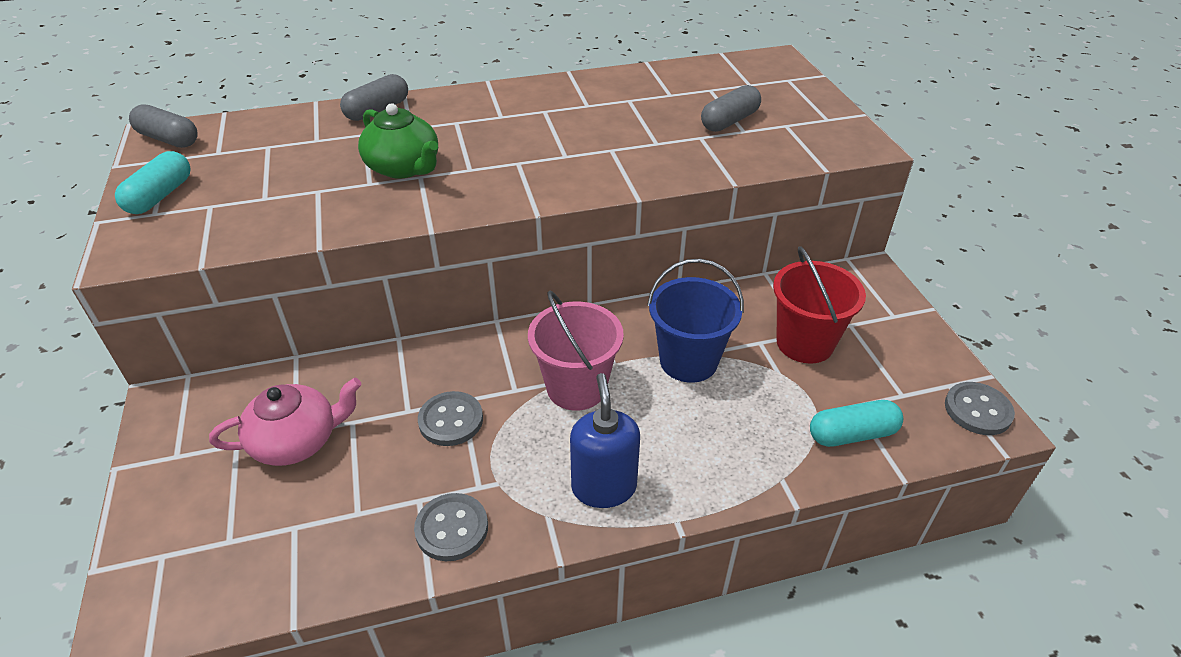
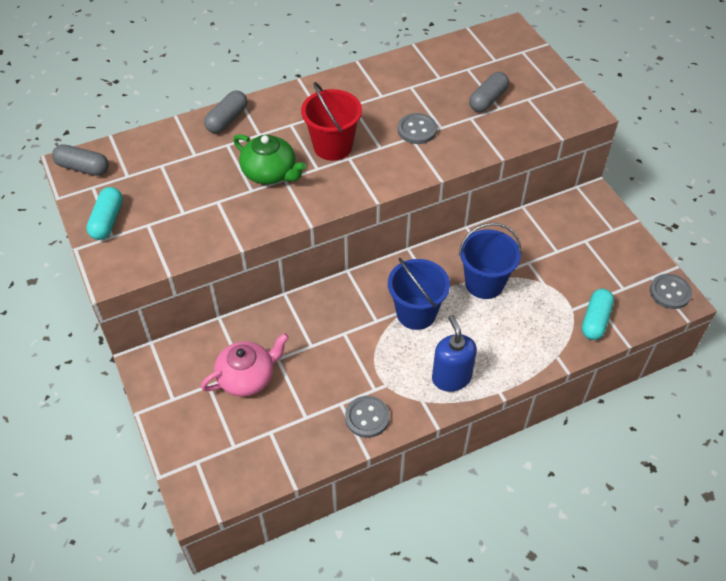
camera: 10 degrees left, 10 degrees up
(451, 420) = (342, 348): grey button -> grey button (417, 130)
(576, 387) = (416, 313): pink bucket -> blue bucket
(804, 343) = (557, 259): red bucket -> red bucket (332, 146)
(852, 434) = (595, 320): turquoise capsule -> turquoise capsule turned 45 degrees counterclockwise

